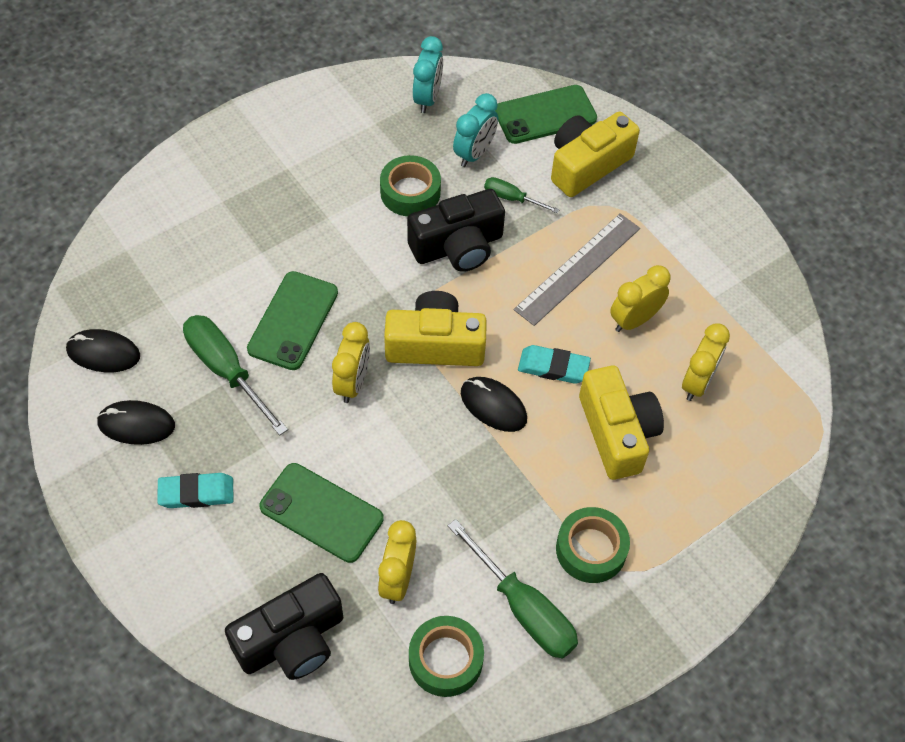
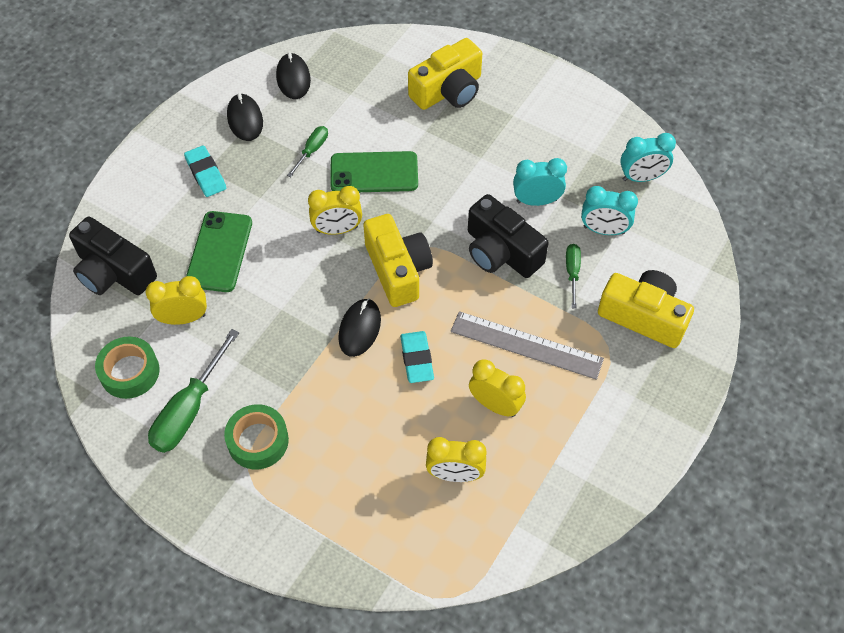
camera: 70 degrees right, 0 degrees up
(226, 370) = (312, 150): green screwdriver -> green screwdriver, size x0.54
(410, 192) = (536, 201): green tape -> turquoise clock
(545, 115) = (679, 266): green phone -> none
(617, 432) = (375, 426): yellow camera -> yellow camera (448, 90)

